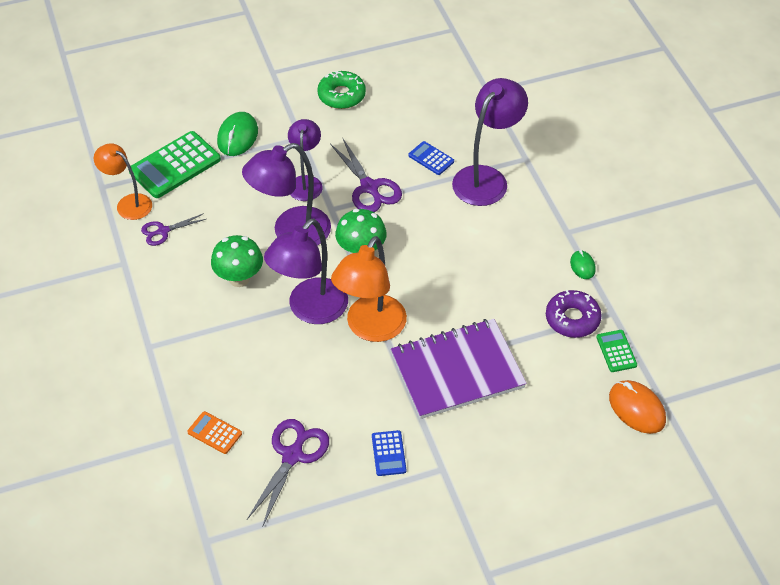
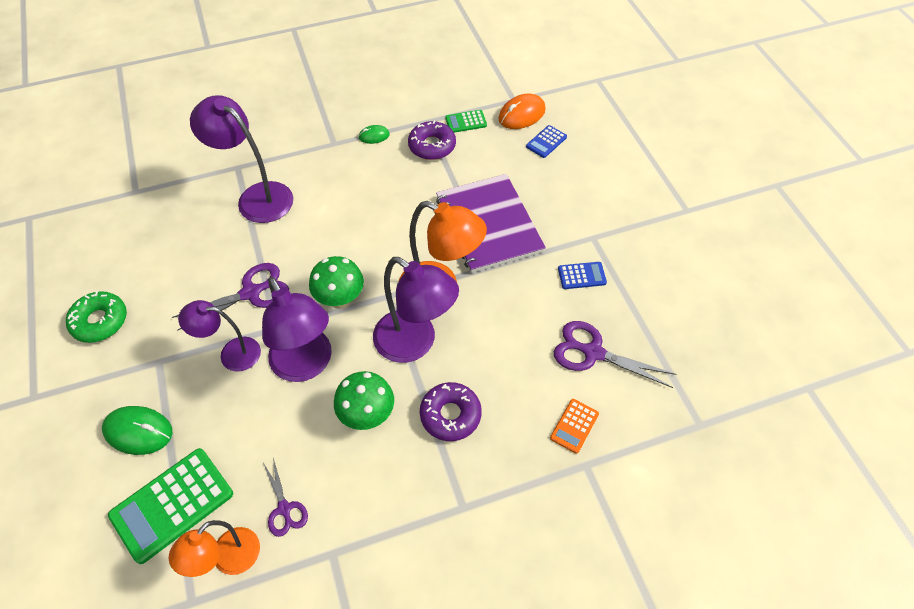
camera: 90 degrees left, 5 degrees up
(175, 165) = (172, 505): green calculator -> green calculator turned 90 degrees clockwise
(234, 337) = (450, 415): none -> purple donut
(431, 158) = (220, 240): blue calculator -> blue calculator (546, 142)

